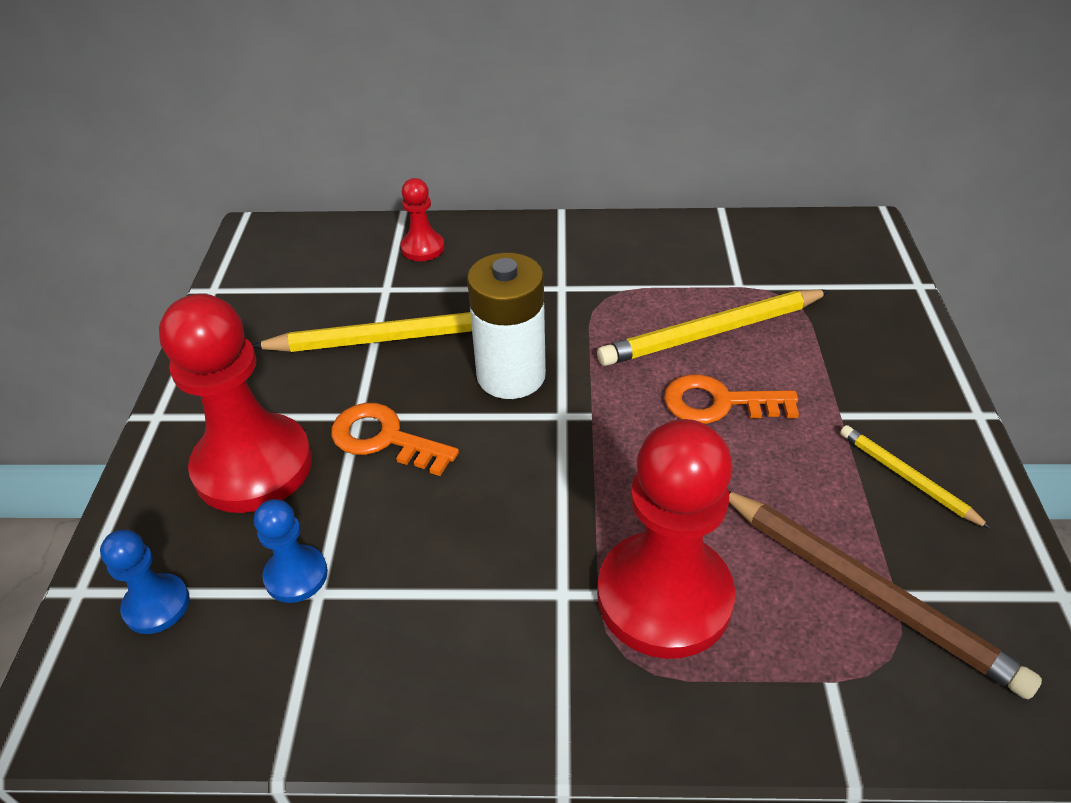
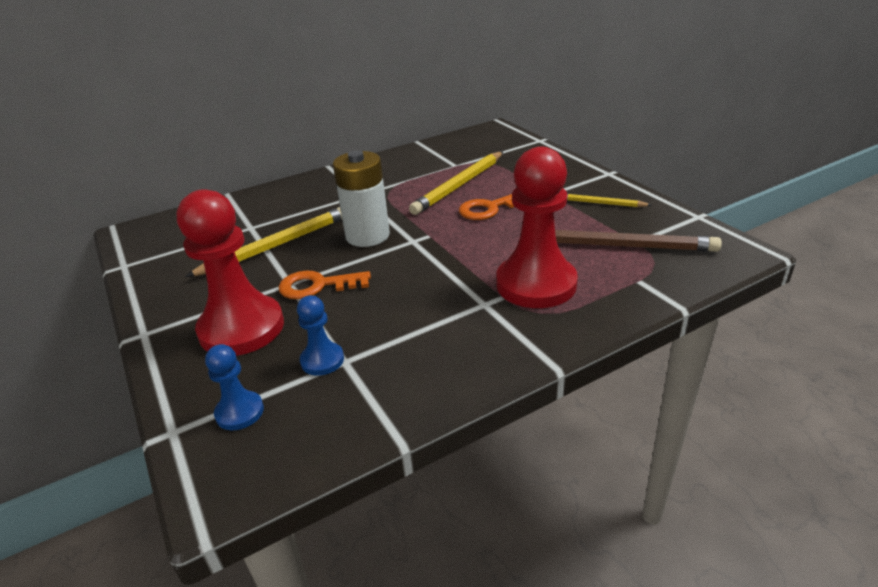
camera: 30 degrees left, 10 degrees down
(422, 248) = (257, 204): red pawn -> none

